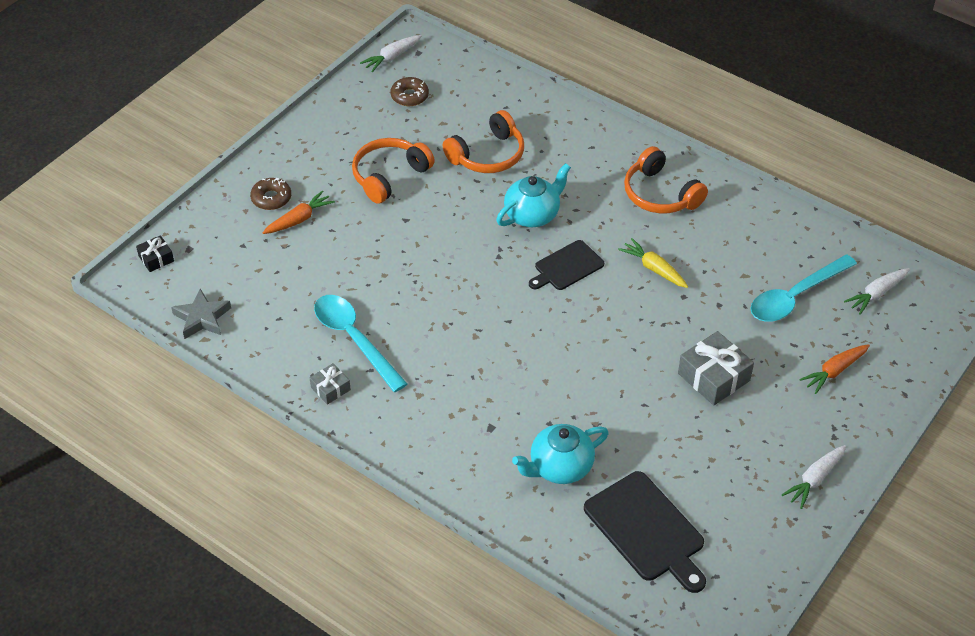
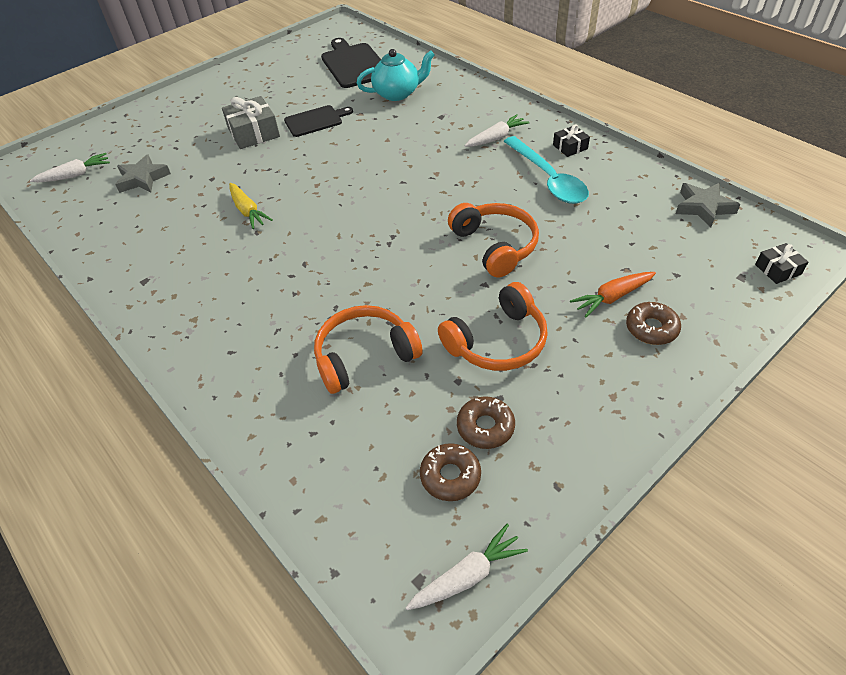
camera: 165 degrees left, 0 degrees up
(330, 388) = (570, 147): grey gift -> black gift
(391, 123) = (485, 427): none -> brown donut
(532, 215) = (340, 274): turquoise teapot -> none
(567, 267) = (329, 220): black cutting board -> black cutting board (315, 121)
(660, 194) = (191, 282): orange headphones -> orange headphones (495, 246)
(795, 296) = (143, 179): turquoise spoon -> grey star
(815, 479) = (229, 79): white carrot -> white carrot (496, 138)
(834, 371) = (161, 129): orange carrot -> none

